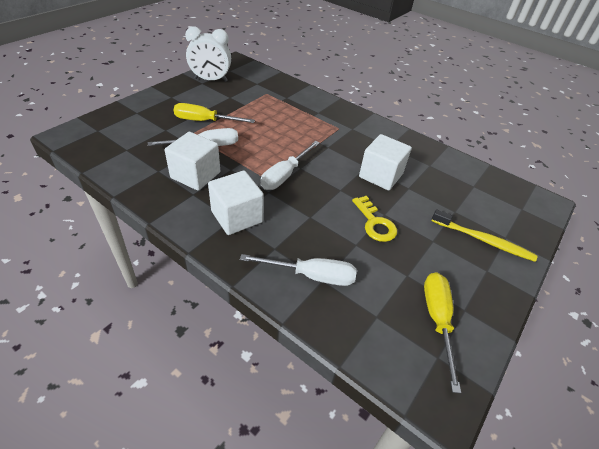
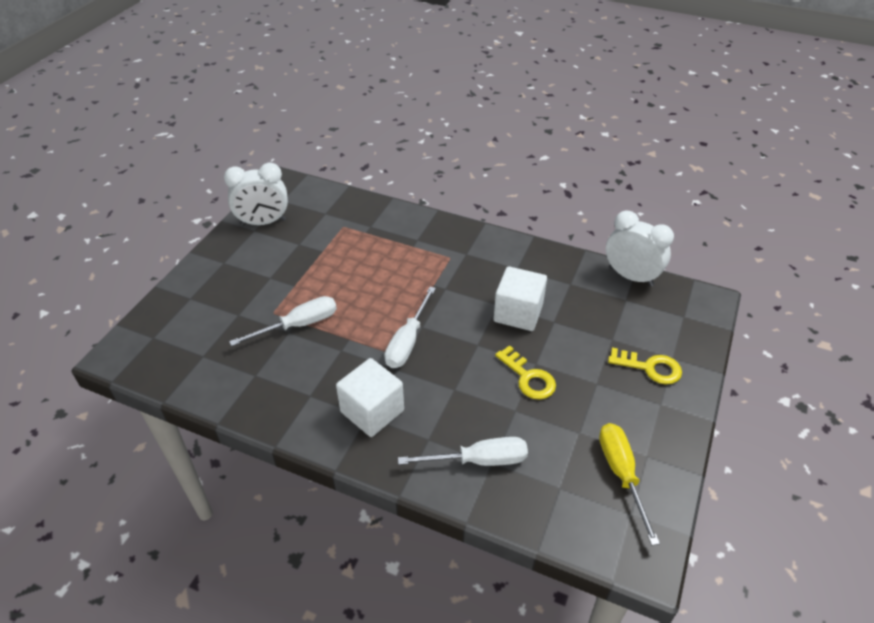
camera: 10 degrees left, 0 degrees up
(195, 175) = (302, 369): white cube -> none
(205, 121) = (282, 289): yellow screwdriver -> none
(481, 171) = (630, 276): none -> white clock
(483, 240) = (650, 368): yellow toothbrush -> yellow key

